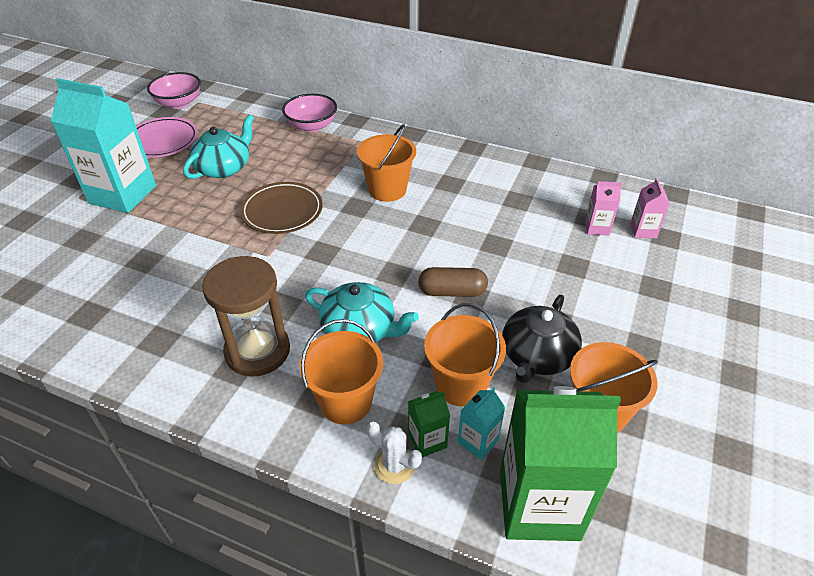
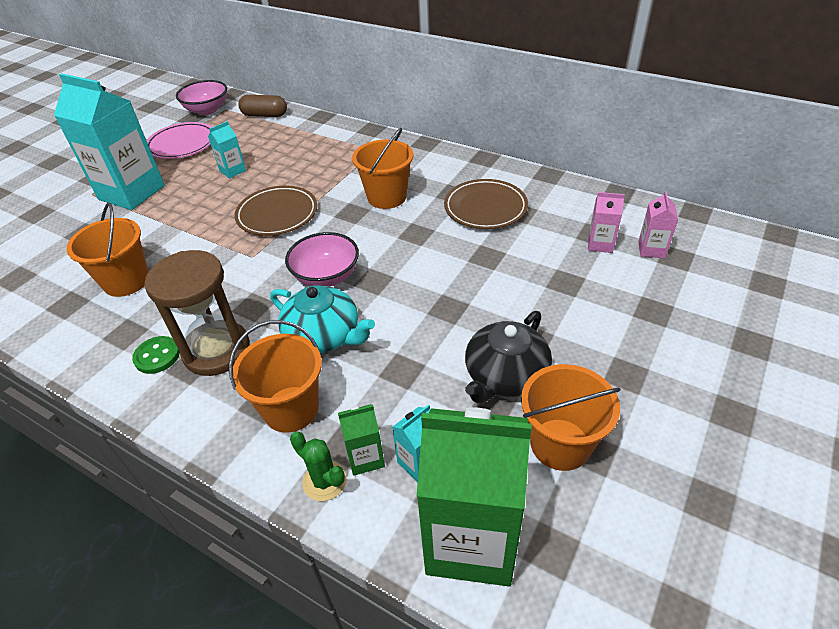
camera: 10 degrees right, 0 degrees up
(198, 360) = (157, 356): none -> green button
(224, 168) = (232, 171): turquoise teapot -> turquoise carton
(312, 126) = (327, 134): pink bowl -> pink bowl (326, 276)
(394, 465) = (324, 481): white cactus -> green cactus
(452, 292) = (429, 303): brown capsule -> brown capsule (264, 115)
(461, 385) = (415, 400): orange bucket -> orange bucket (126, 281)
(484, 197) = (485, 208): none -> brown plate

